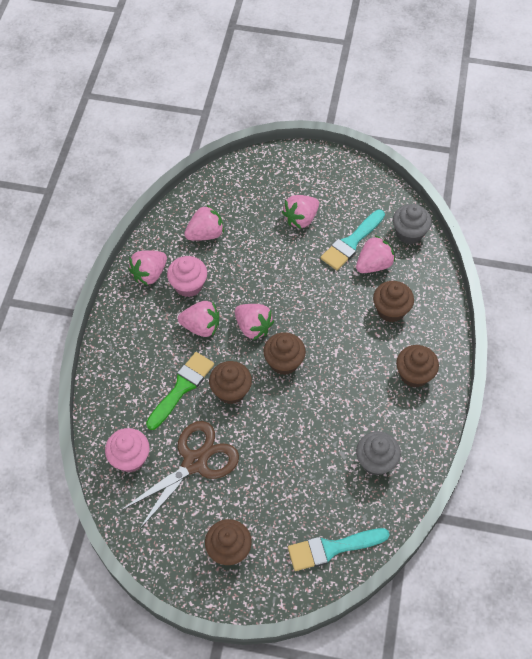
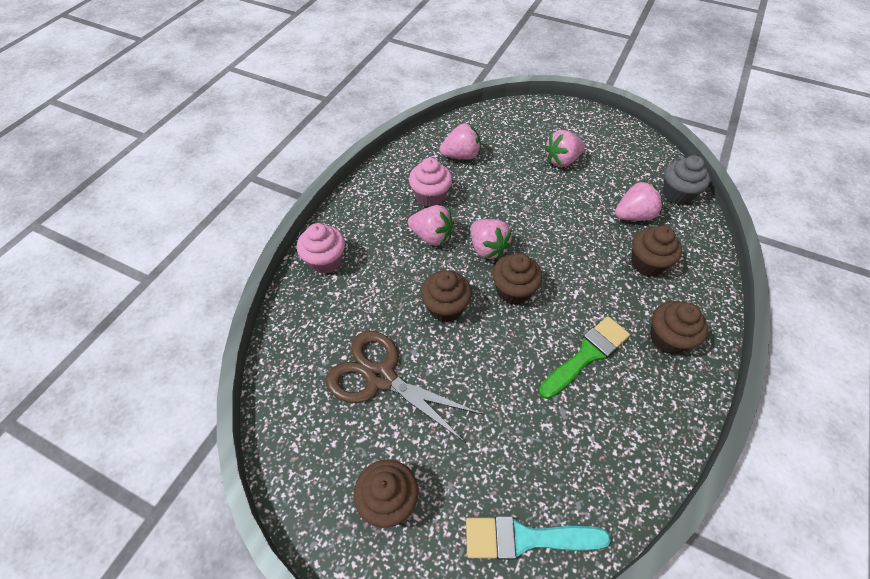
camera: 15 degrees right, 5 degrees down
(130, 458) = (308, 354): pink cupcake -> pink cupcake (325, 261)
(149, 274) = (394, 179): pink strawberry -> none
(182, 388) = (392, 292): green brush -> green brush (586, 355)
(195, 462) = (380, 377): brown scissors -> brown scissors turned 120 degrees counterclockwise
(351, 242) = (612, 191): turquoise brush -> none
(375, 461) = (605, 432): grey cupcake -> none

